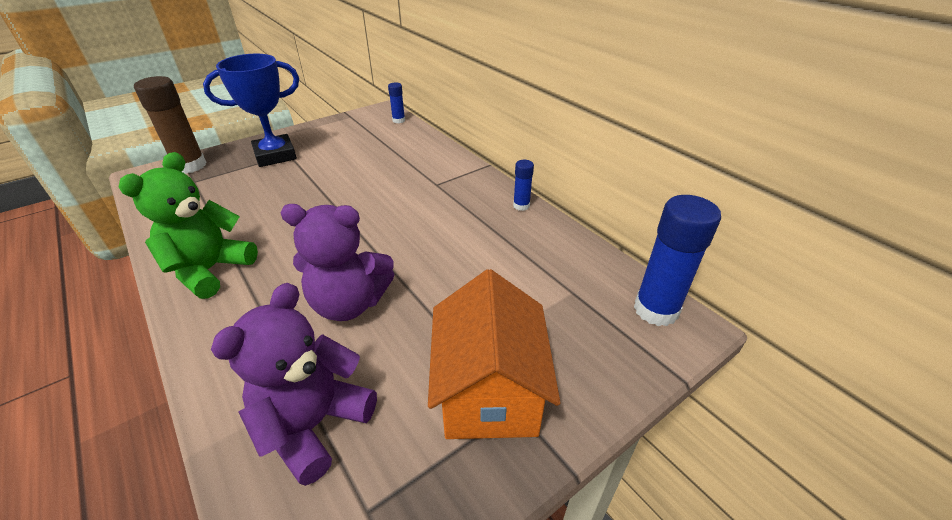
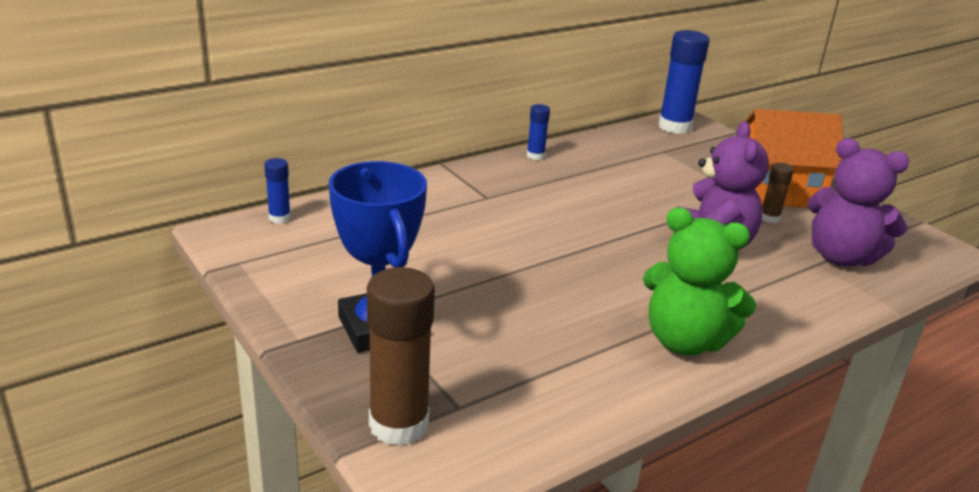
camera: 90 degrees left, 10 degrees down
(413, 367) = (769, 218): none -> brown glue stick

